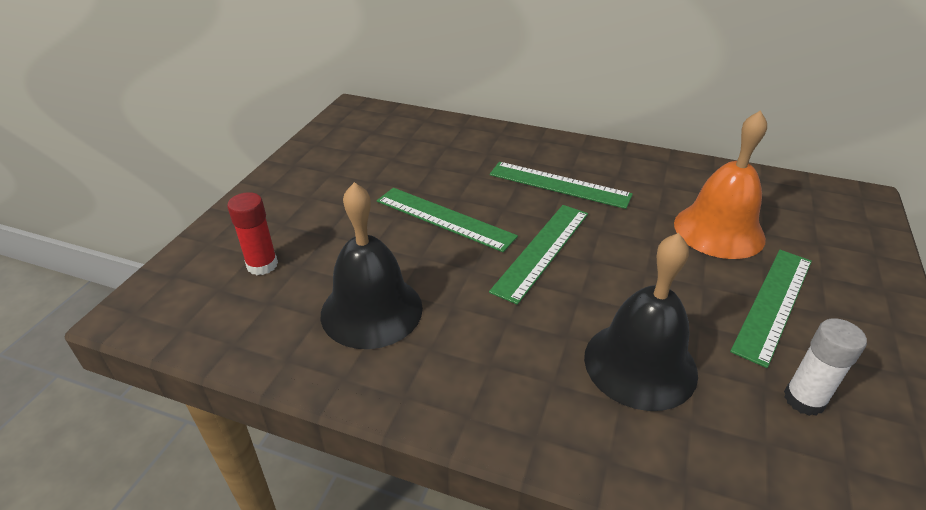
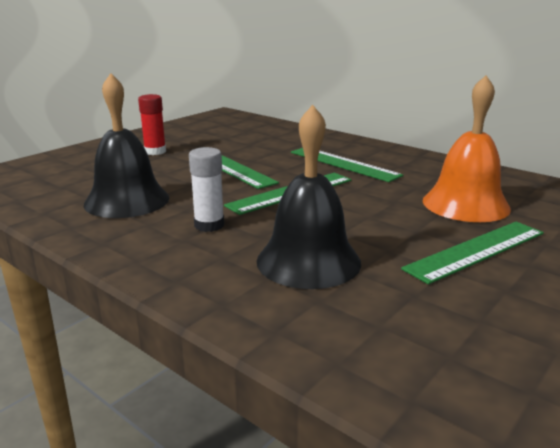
camera: 20 degrees right, 15 degrees down
(262, 265) = (78, 171): red glue stick -> red glue stick (155, 151)
(804, 399) = (446, 309): white glue stick -> white glue stick (209, 225)

